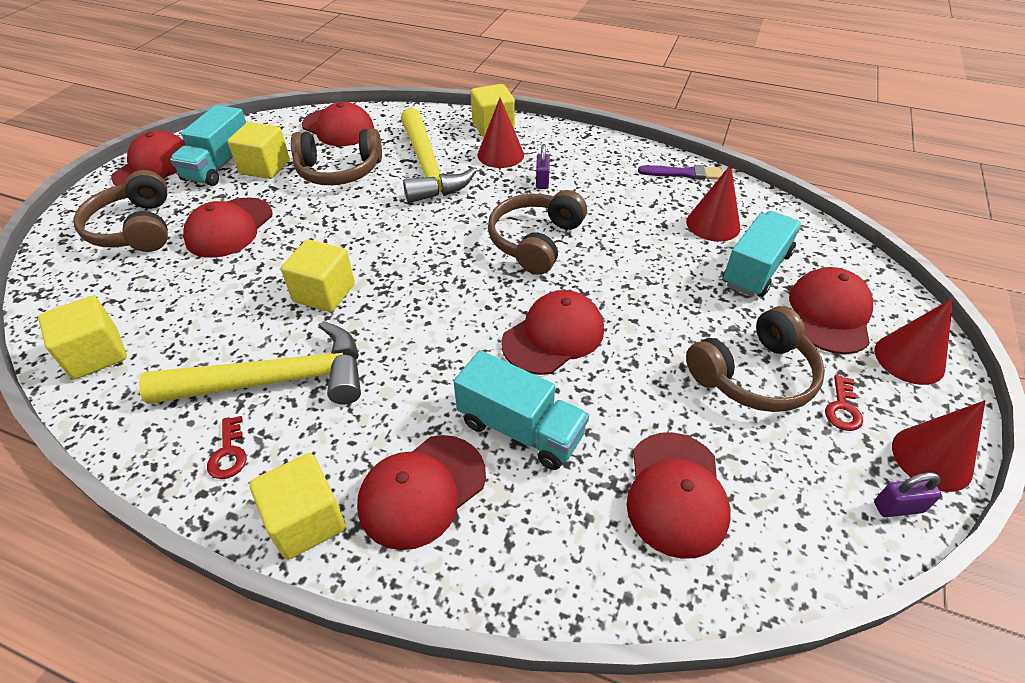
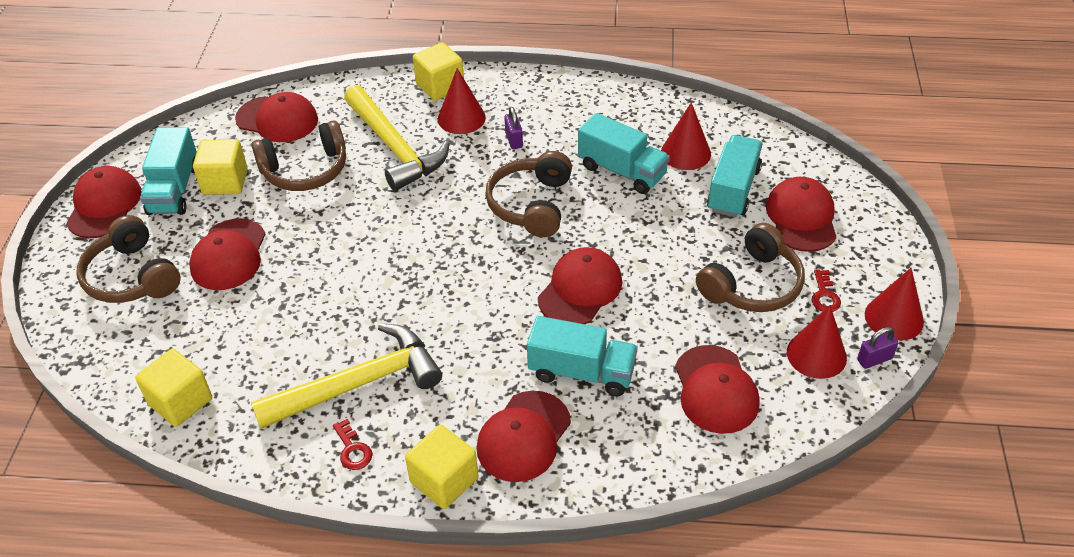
camera: 15 degrees left, 0 degrees up
(324, 293) = (359, 298): yellow cube -> none
(640, 228) = (622, 171): none -> turquoise truck
(683, 173) = (645, 104): purple brush -> none
(909, 359) = (869, 243): red cone -> red cone (816, 354)

